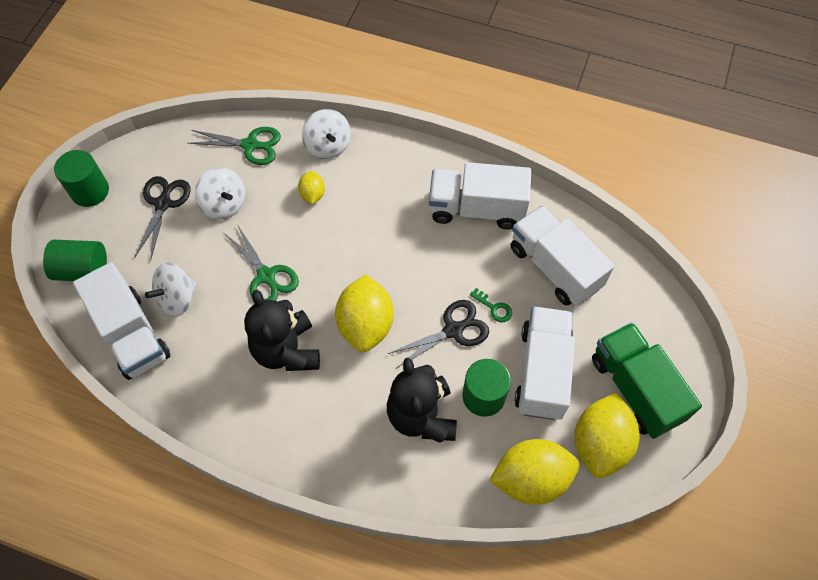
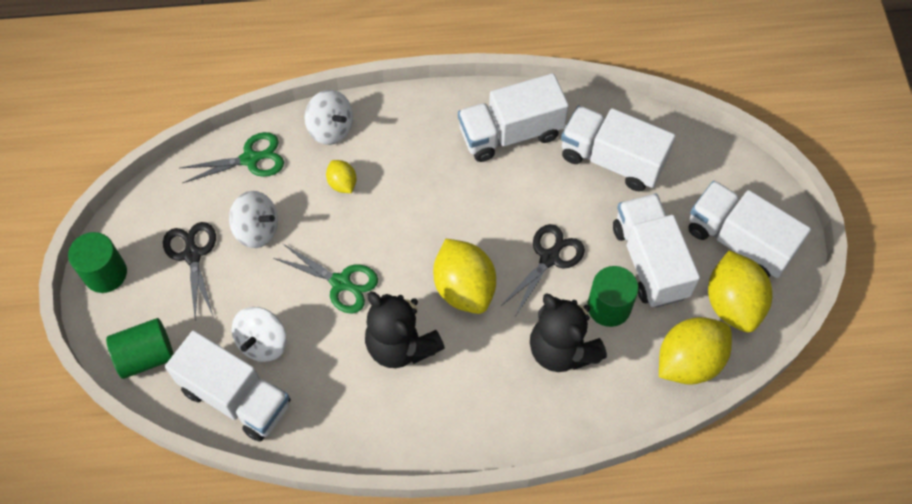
camera: 25 degrees left, 0 degrees up
(494, 308) = (576, 221): green key -> none
(635, 388) = (739, 241): green truck -> white truck

